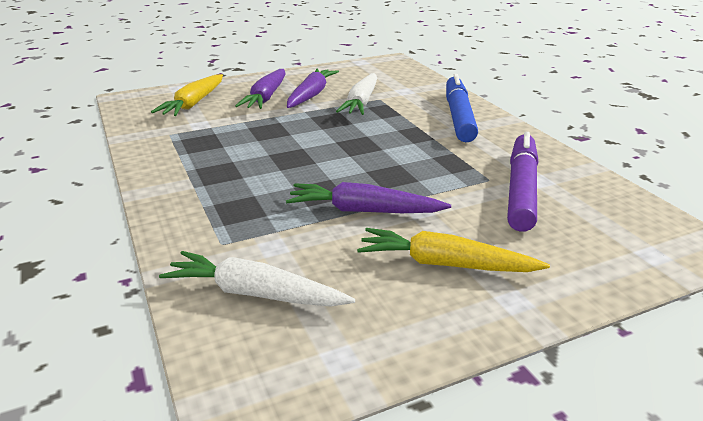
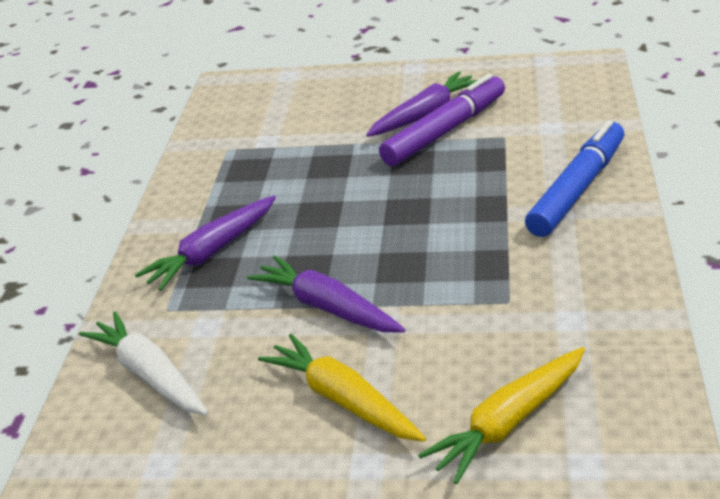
camera: 35 degrees right, 5 degrees up
(193, 103) = (285, 105): yellow carrot -> yellow carrot (508, 423)
(266, 97) = (370, 108): purple carrot -> purple carrot (212, 252)
(361, 102) = (475, 139): white carrot -> none
(521, 189) = (531, 327): purple marker -> purple marker (445, 131)

